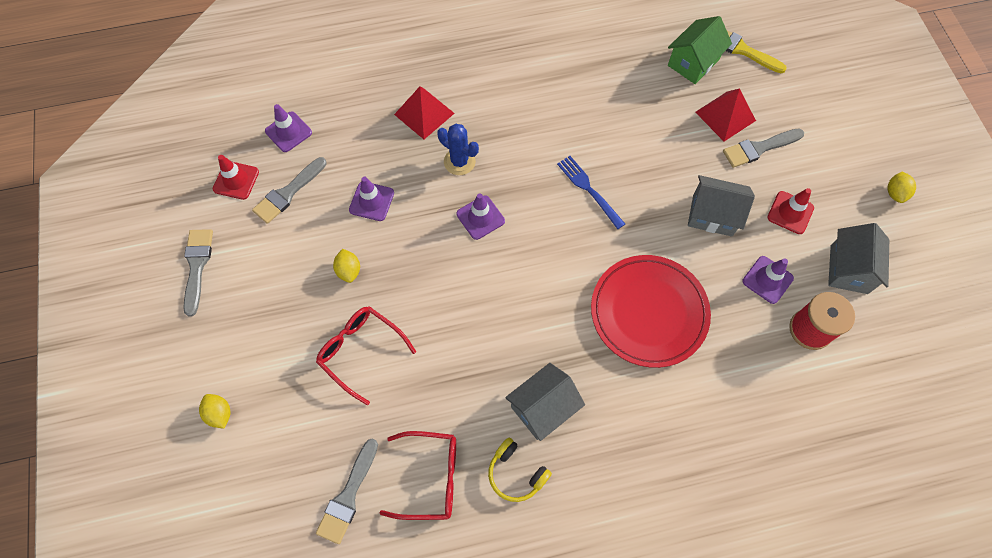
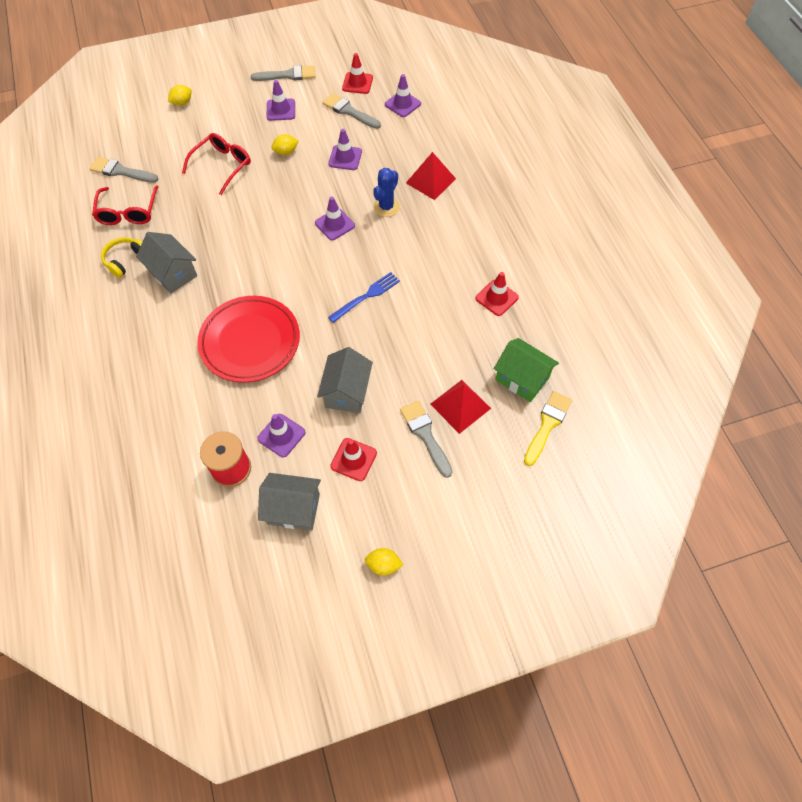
camera: 85 degrees right, 5 degrees down
(266, 276) = (281, 110): none -> purple traffic cone
(596, 71) = (496, 298): none -> red traffic cone

